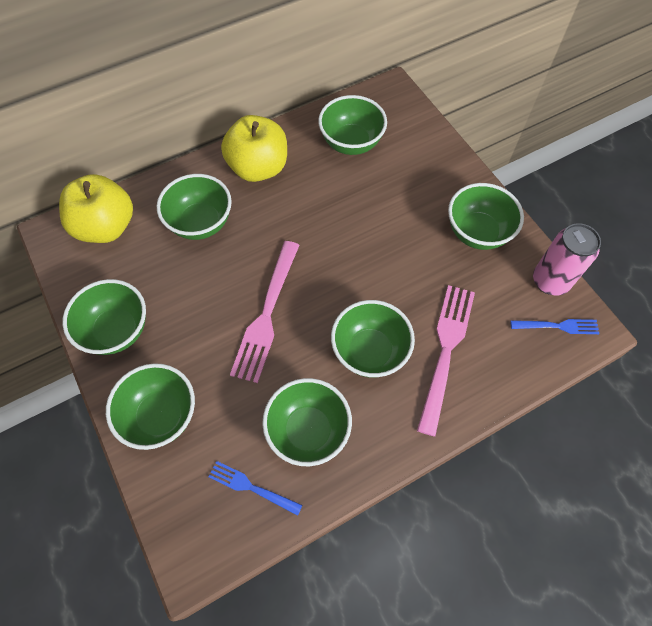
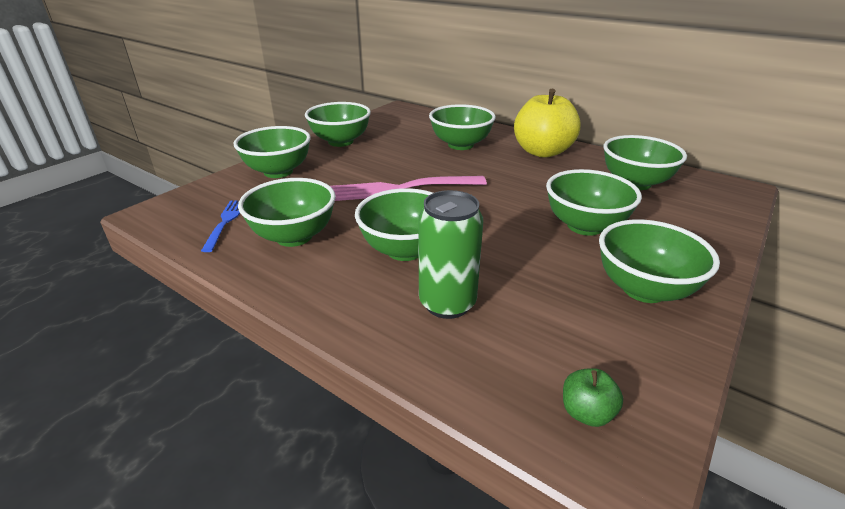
camera: 65 degrees right, 30 degrees down
(106, 227) = (421, 119): yellow apple -> none
(394, 216) = (584, 226): none -> green bowl
(446, 351) = (447, 303): pink fork -> green can
(550, 281) = (657, 383): pink can -> none
(558, 326) = (586, 412): blue fork -> green apple

